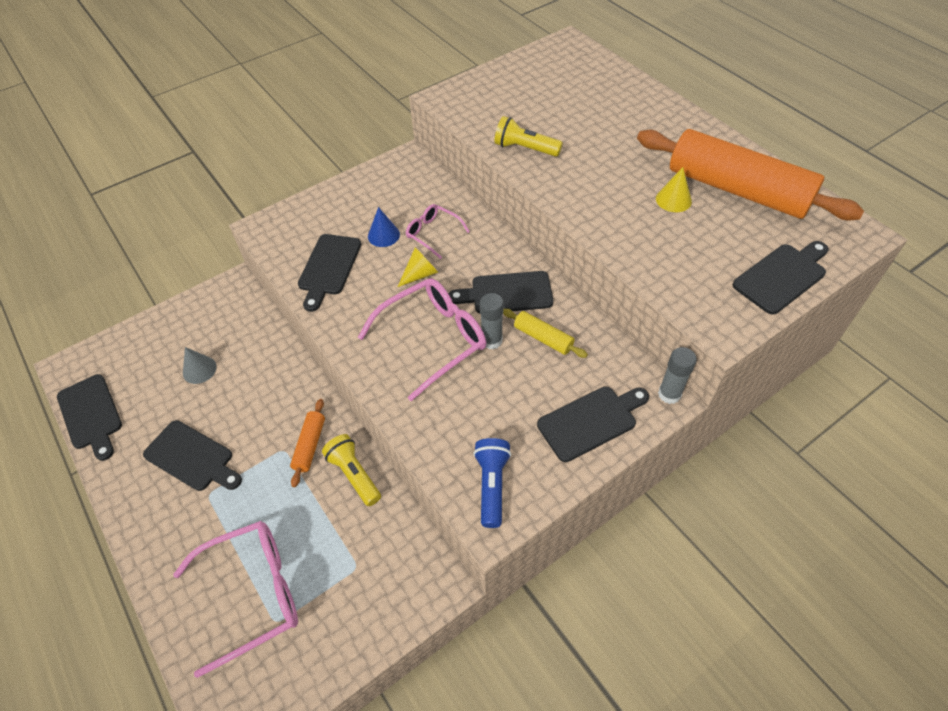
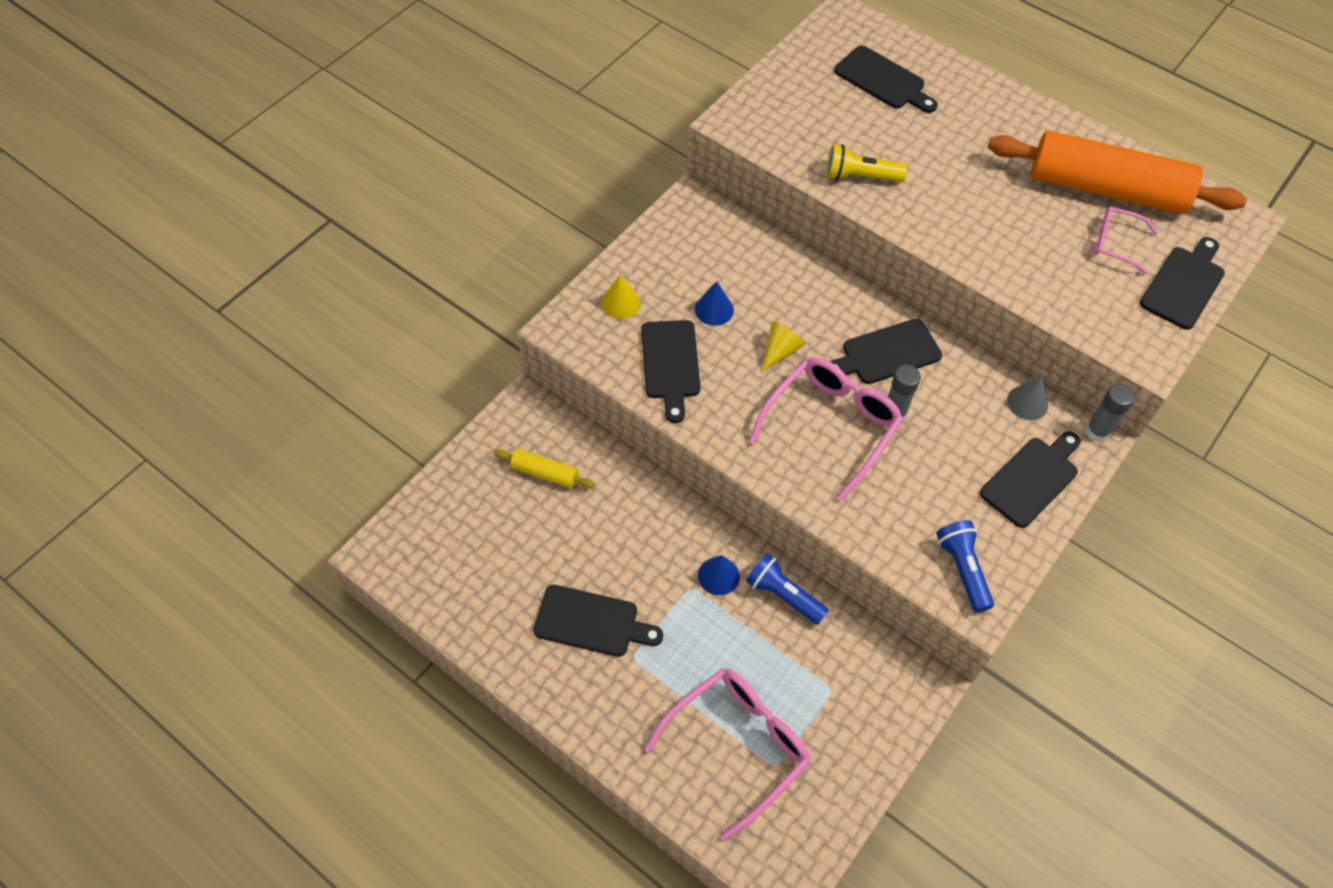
camera: 20 degrees left, 5 degrees up
(91, 414) = (441, 603): black cutting board -> black cutting board (883, 80)
(199, 369) = (543, 519): grey cone -> grey cone (1027, 402)
(310, 445) = (718, 575): orange rolling pin -> blue cone
(354, 474) = (783, 595): yellow flashlight -> blue flashlight
(433, 233) = (770, 296): pink glasses -> pink glasses (1115, 243)
(543, 338) = (947, 398): yellow rolling pin -> yellow rolling pin (544, 473)
(673, 200) = (1046, 214): yellow cone -> yellow cone (620, 303)

